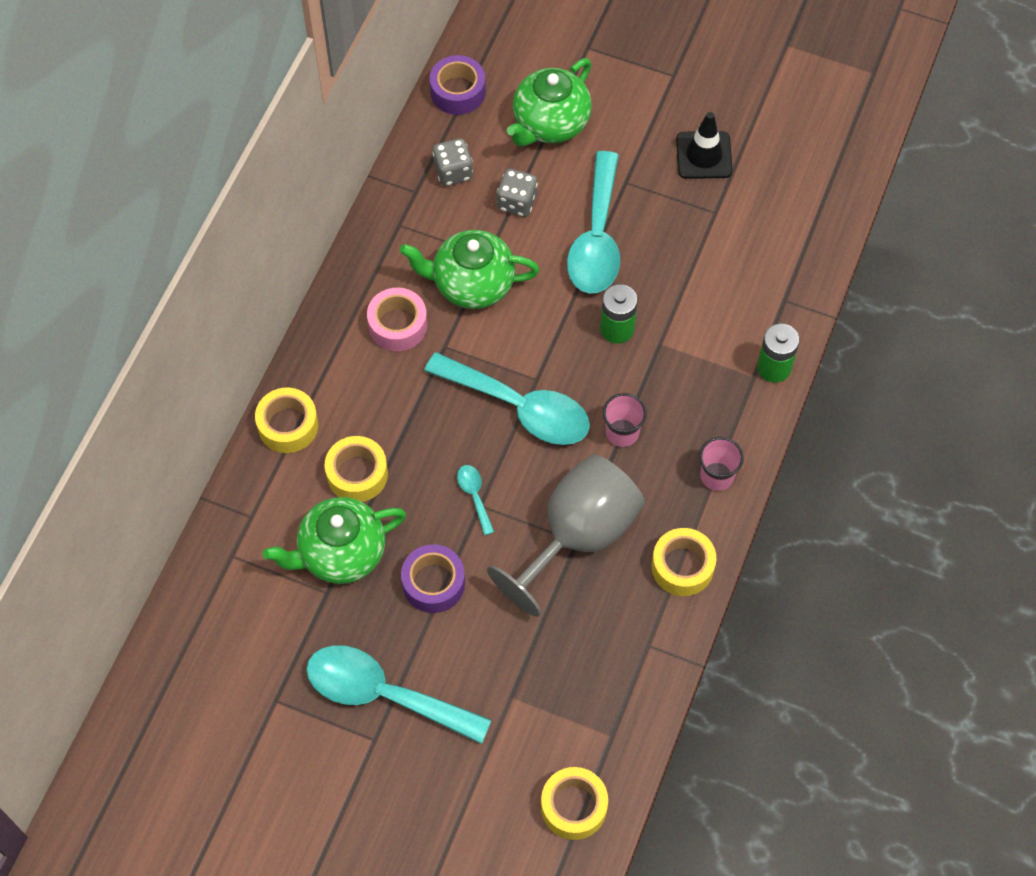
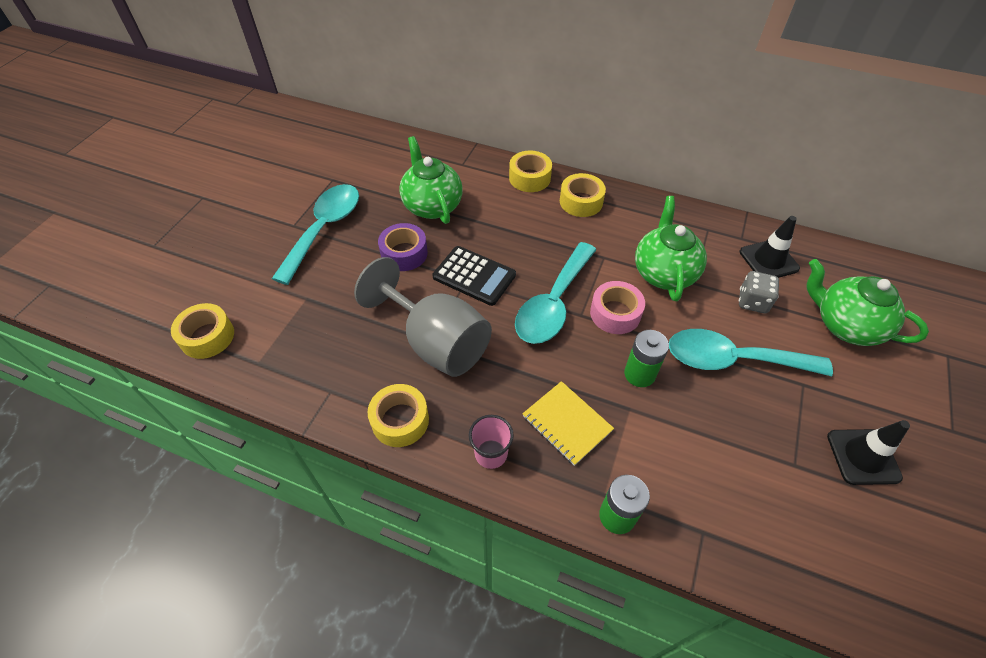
camera: 90 degrees right, 10 degrees down
(357, 474) = (493, 212): yellow tape -> yellow tape (581, 201)
(398, 325) = (618, 230): pink tape -> pink tape (615, 313)
(453, 172) = (768, 260): grey dice -> black traffic cone
(458, 91) = (851, 262): purple tape -> none
(474, 496) = (474, 276): turquoise spoon -> black calculator
(622, 432) = (534, 376): pink cup -> none
(679, 403) = (567, 423): none -> yellow notebook

